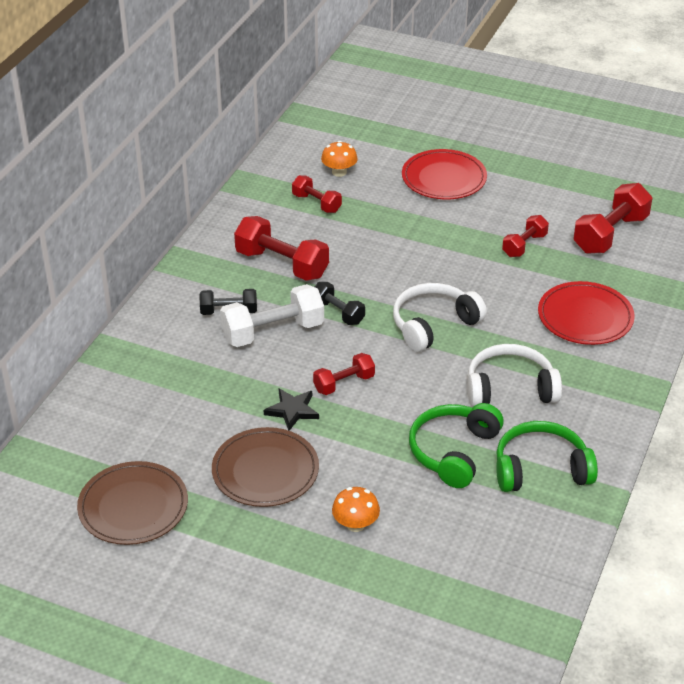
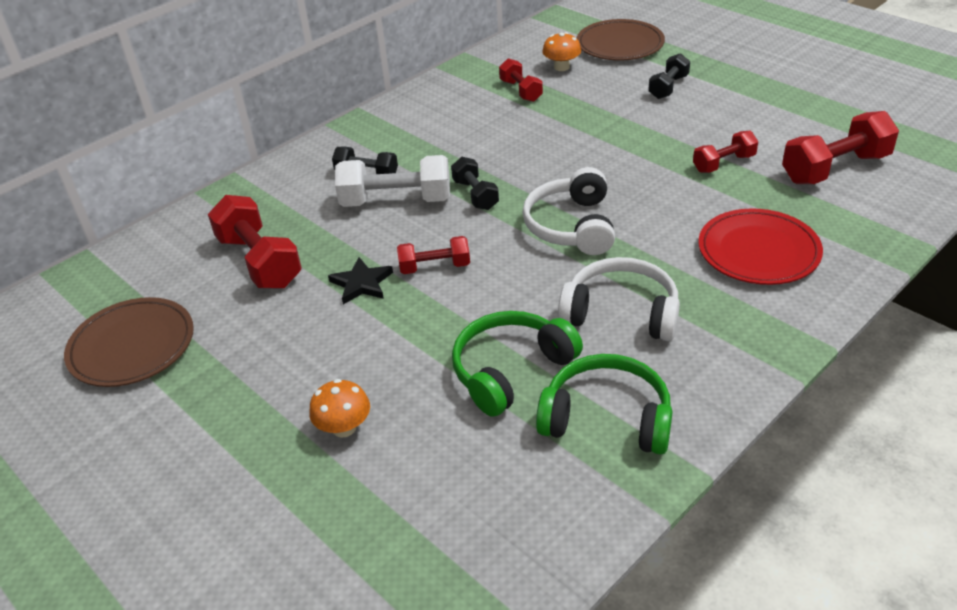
camera: 25 degrees right, 0 degrees up
(265, 471) = (289, 341): brown plate -> brown plate (620, 45)
(282, 264) = (449, 140): red dumbbell -> red dumbbell (259, 261)
(433, 325) = (572, 226): white headphones -> white headphones turned 75 degrees counterclockwise
(444, 178) = (668, 87): red plate -> black dumbbell

